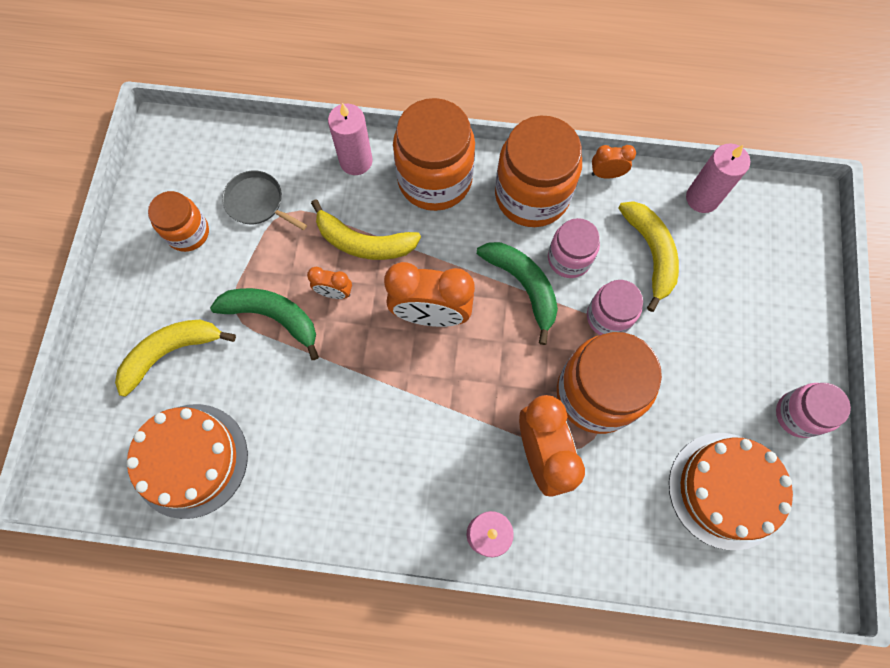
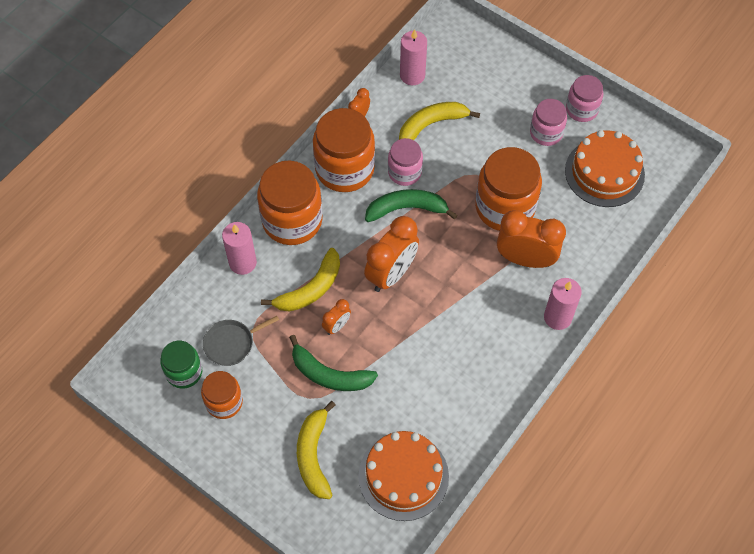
camera: 60 degrees left, 10 degrees down
(202, 178) = (184, 372): none -> green jar
(273, 317) = (329, 374): green banana -> green banana turned 120 degrees counterclockwise
(608, 317) = (459, 172): pink jar -> pink jar (546, 133)
(650, 253) = (431, 125): yellow banana -> yellow banana turned 45 degrees counterclockwise

